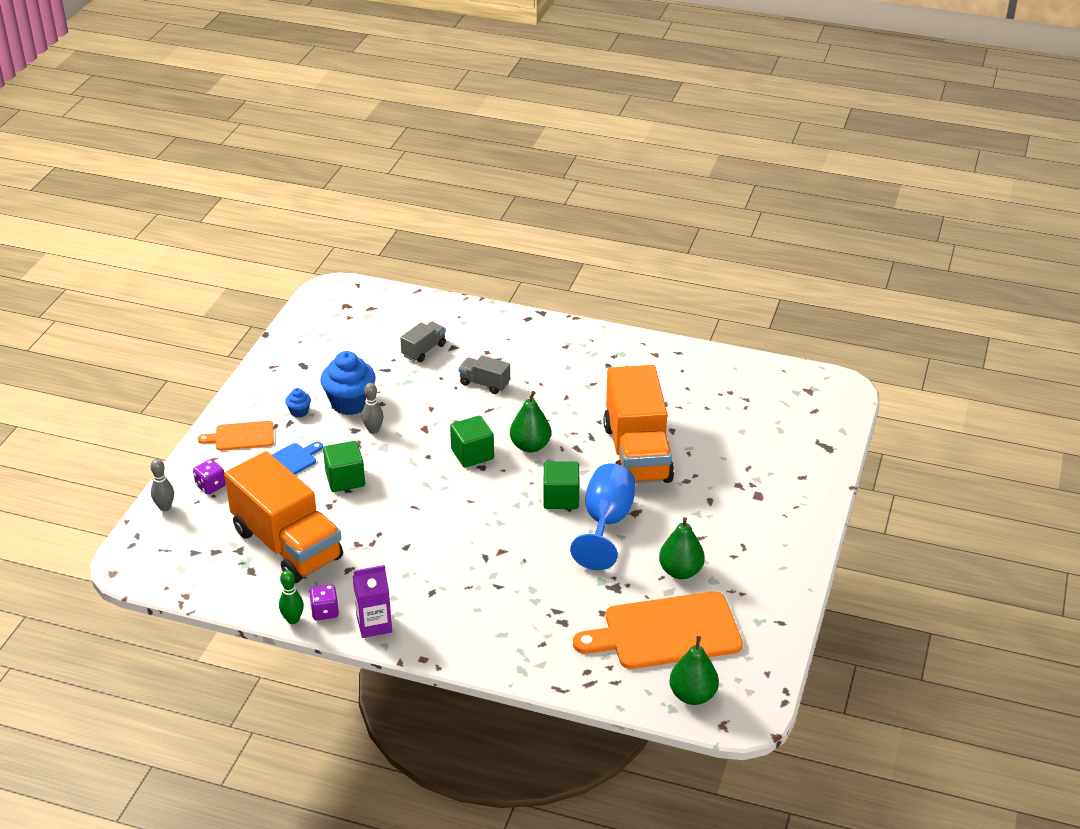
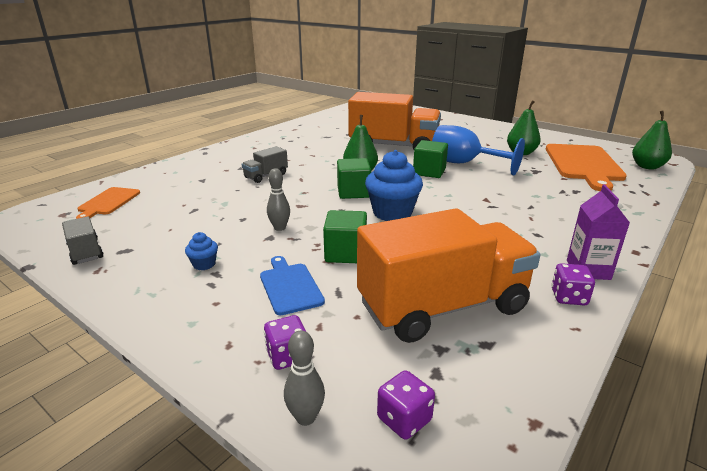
camera: 70 degrees left, 10 degrees down
(174, 544) = (404, 419): none -> purple dice
(241, 436) = (205, 313): orange cutting board -> orange cutting board (108, 202)
(293, 620) = (585, 322): green bowling pin -> none
(350, 403) = (224, 233): blue cupcake -> blue cupcake (392, 213)
(424, 350) = (190, 190): grey truck -> grey truck (85, 252)

